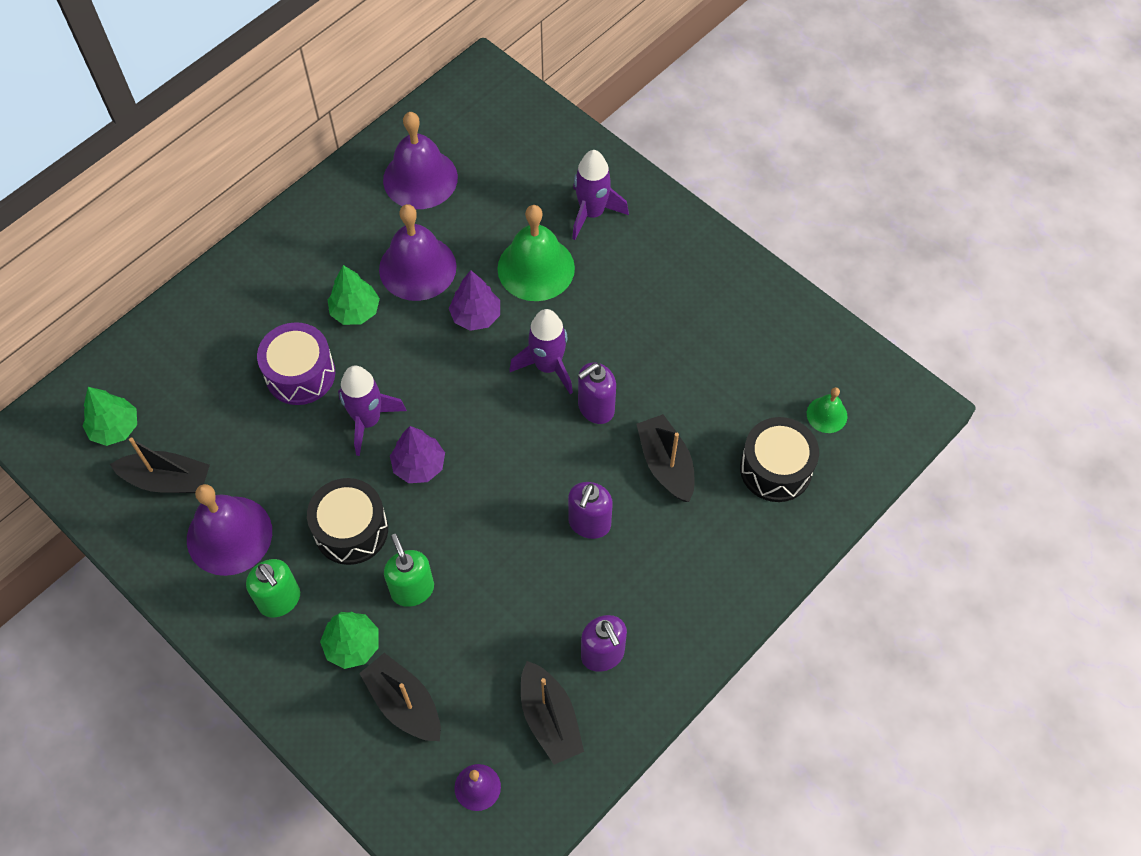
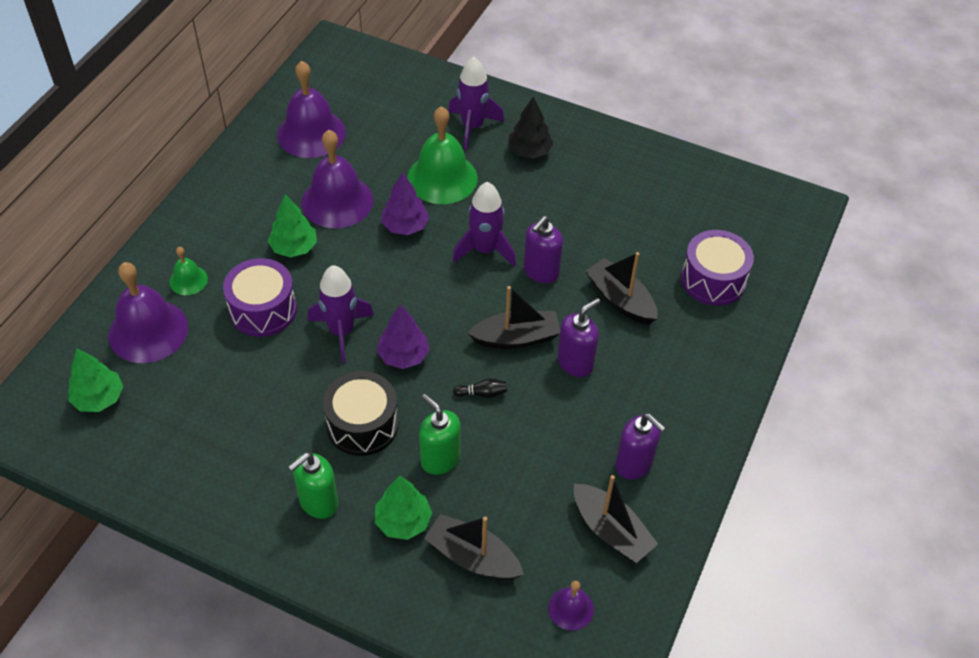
camera: 20 degrees left, 10 degrees down
(167, 480) = (168, 429): black boat -> black boat (516, 338)
(229, 535) = (247, 460): purple bell -> purple bell (148, 331)
(280, 600) = (318, 502): green soap dispenser -> green soap dispenser turned 105 degrees clockwise
(481, 530) = (482, 393): none -> black bowling pin
(589, 523) = (575, 362): purple soap dispenser -> purple soap dispenser turned 135 degrees counterclockwise
(641, 259) = (529, 151): none -> black tree
(776, 469) = (713, 280): black drum -> purple drum
(827, 414) = (735, 229): green bell -> green bell (188, 280)

